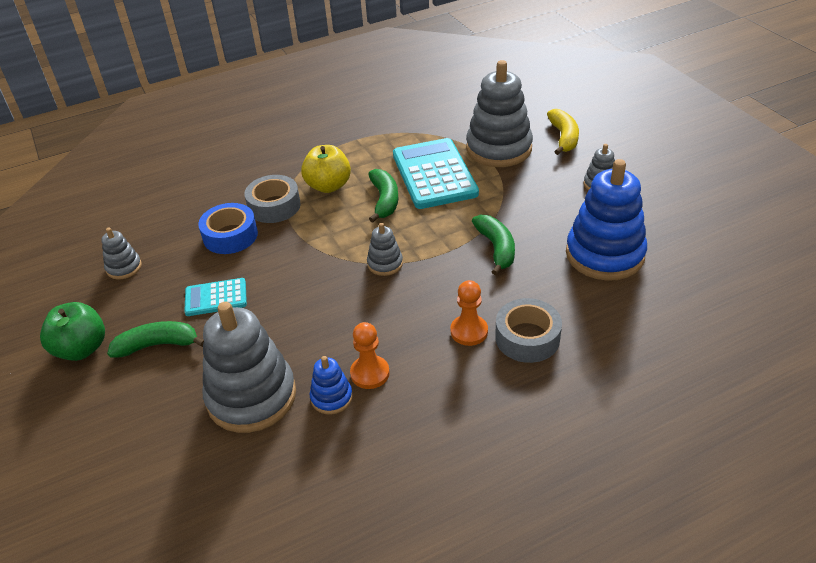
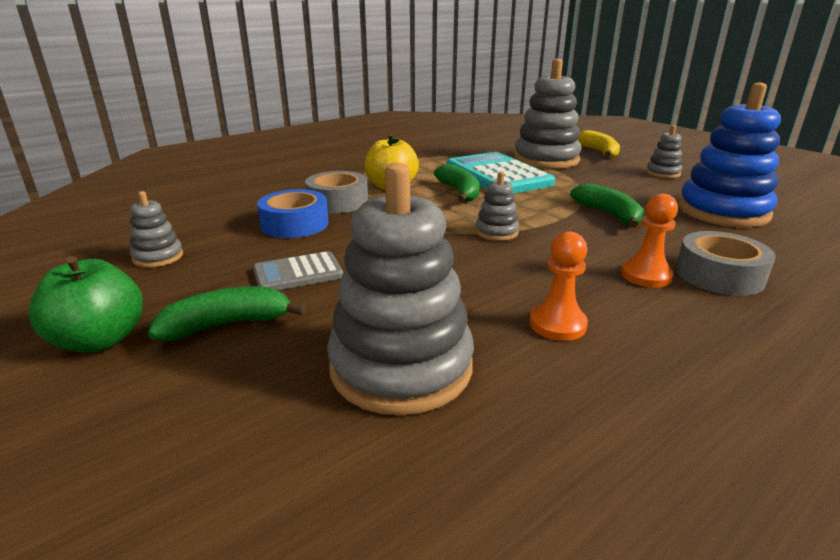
camera: 15 degrees left, 15 degrees down
(216, 298) = (298, 273): turquoise calculator -> grey calculator
(331, 397) = (524, 355): blue stacking toy -> none

